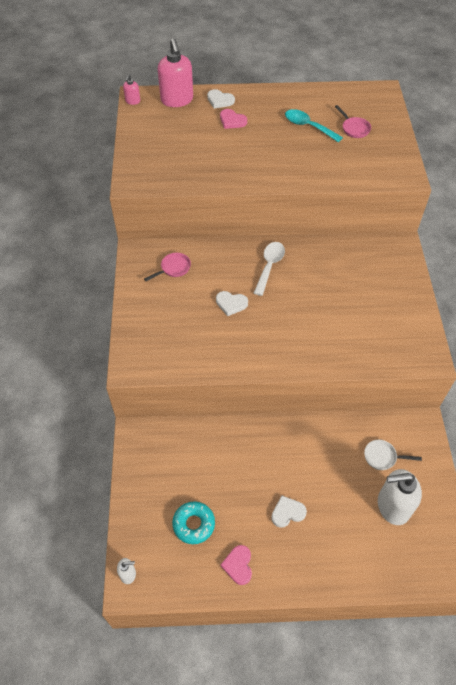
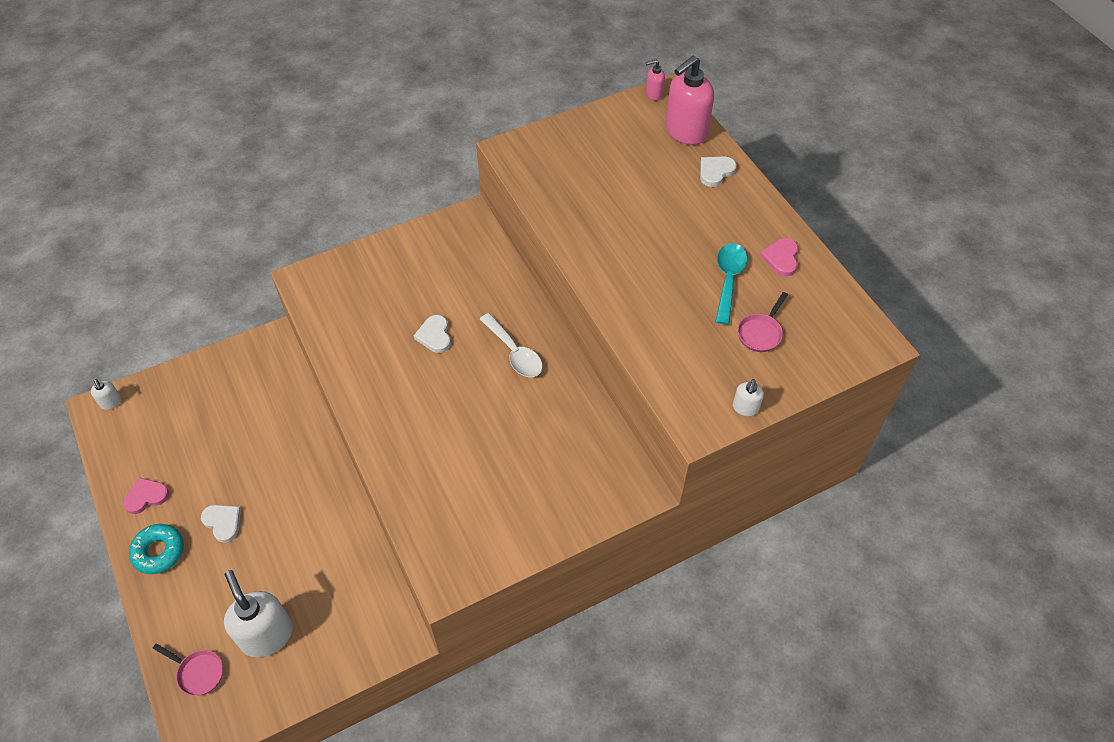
camera: 65 degrees right, 0 degrees up
(173, 268) = (461, 261): pink pan -> pink pan (198, 672)
(194, 524) = (181, 437): turquoise donut -> turquoise donut (159, 551)
(220, 100) = (715, 172): white heart -> white heart turned 45 degrees clockwise
(232, 121) = (683, 198): pink heart -> pink heart (781, 258)
(269, 266) = (514, 352): white spoon -> white spoon turned 60 degrees clockwise
(382, 457) = (332, 603): white pan -> none
(403, 154) = (745, 408): none -> white soap dispenser

